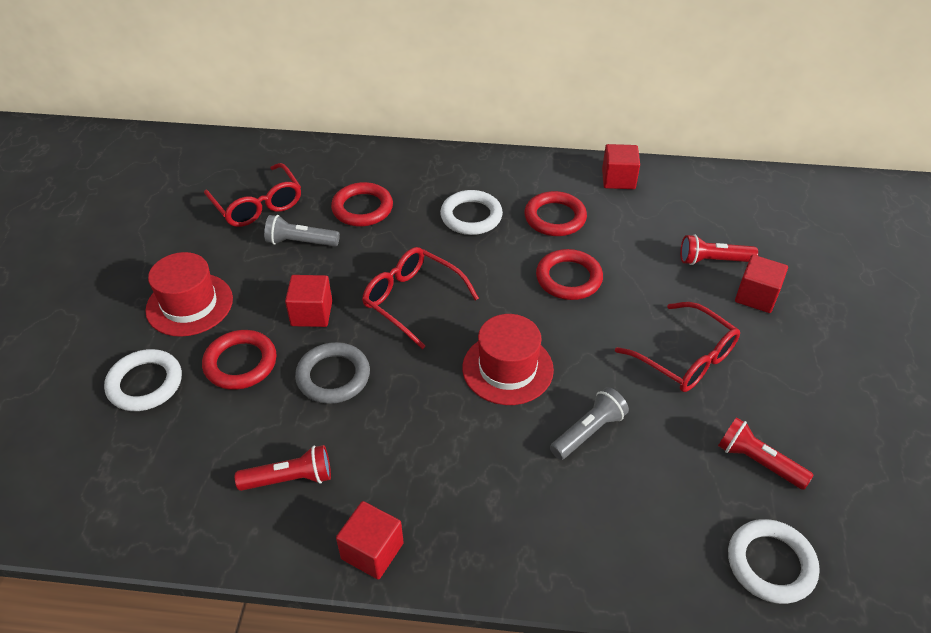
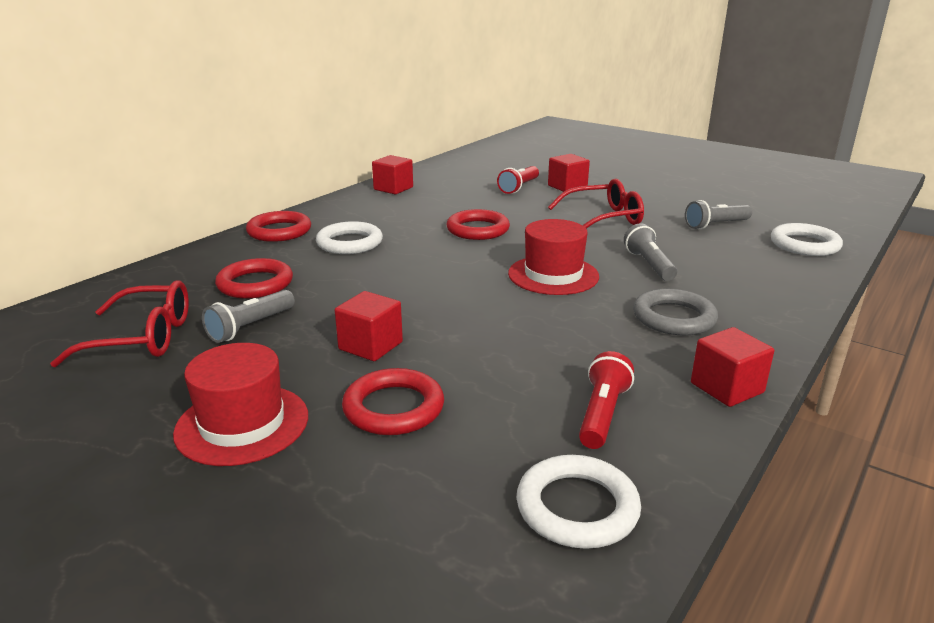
camera: 60 degrees left, 20 degrees down
(145, 384) = (344, 494): white ring -> white ring (577, 507)
(333, 376) = (478, 355): grey ring -> grey ring (674, 318)
(412, 300) = (421, 292): red glasses -> none
(555, 218) = (402, 216): red ring -> red ring (279, 231)
(758, 462) = (715, 225): red flashlight -> grey flashlight

